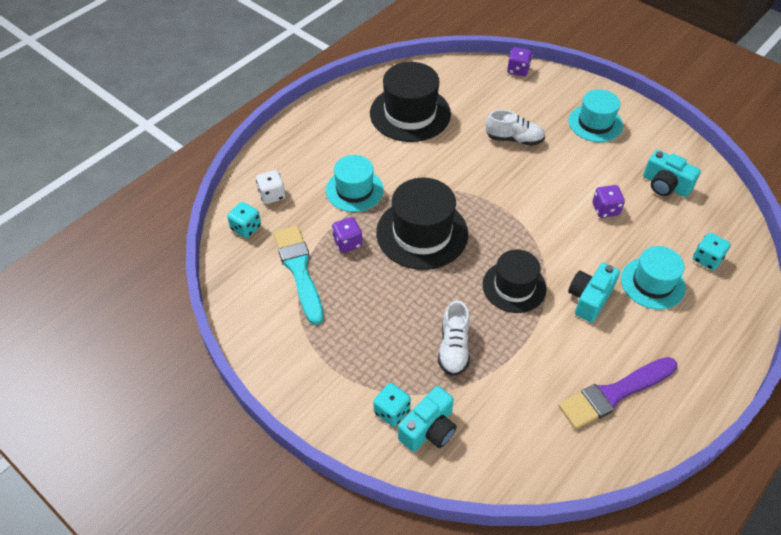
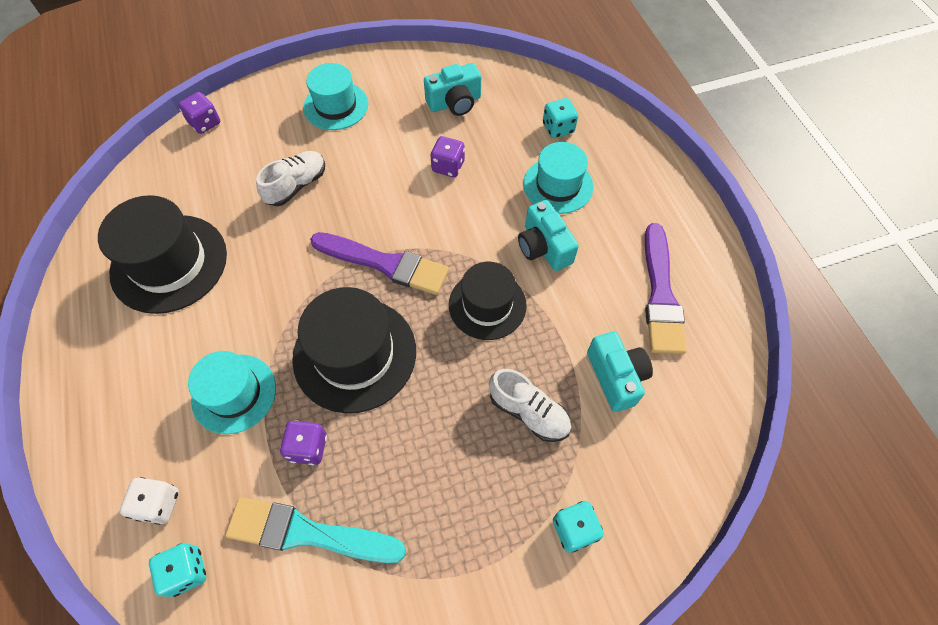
camera: 60 degrees left, 10 degrees up
(429, 429) = (617, 500): turquoise camera -> turquoise camera (616, 377)
(497, 215) = (385, 264): none -> purple brush

